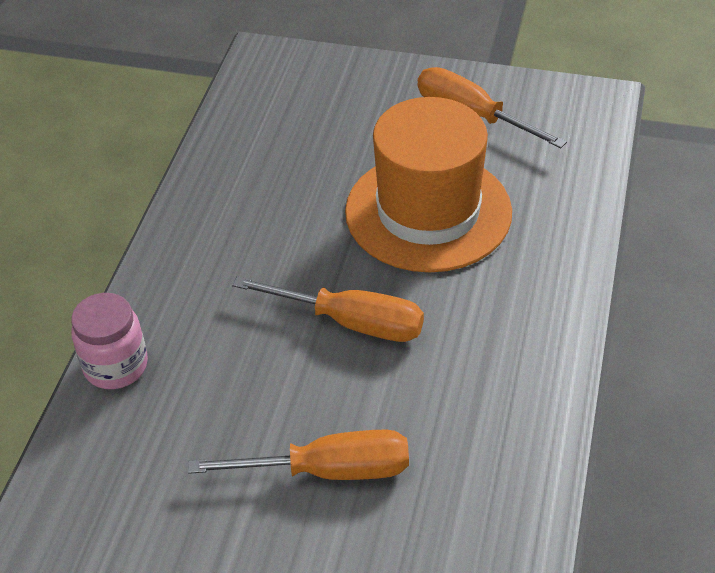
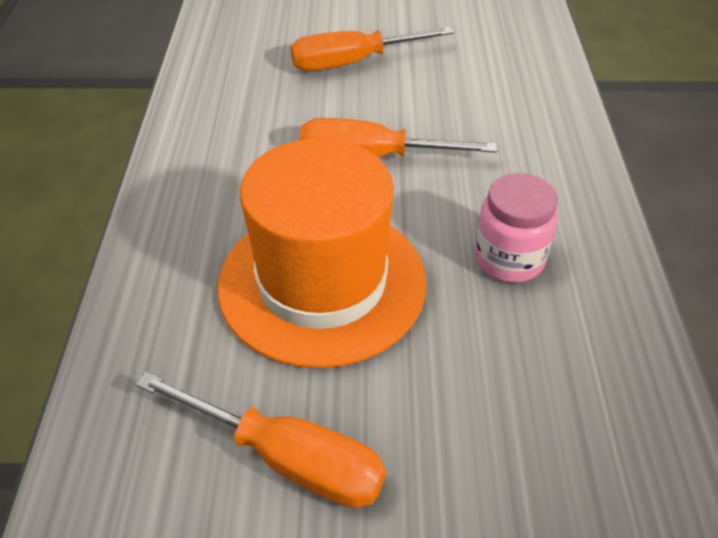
camera: 165 degrees right, 0 degrees up
(116, 366) = (560, 99): pink jar -> pink jar (508, 259)

